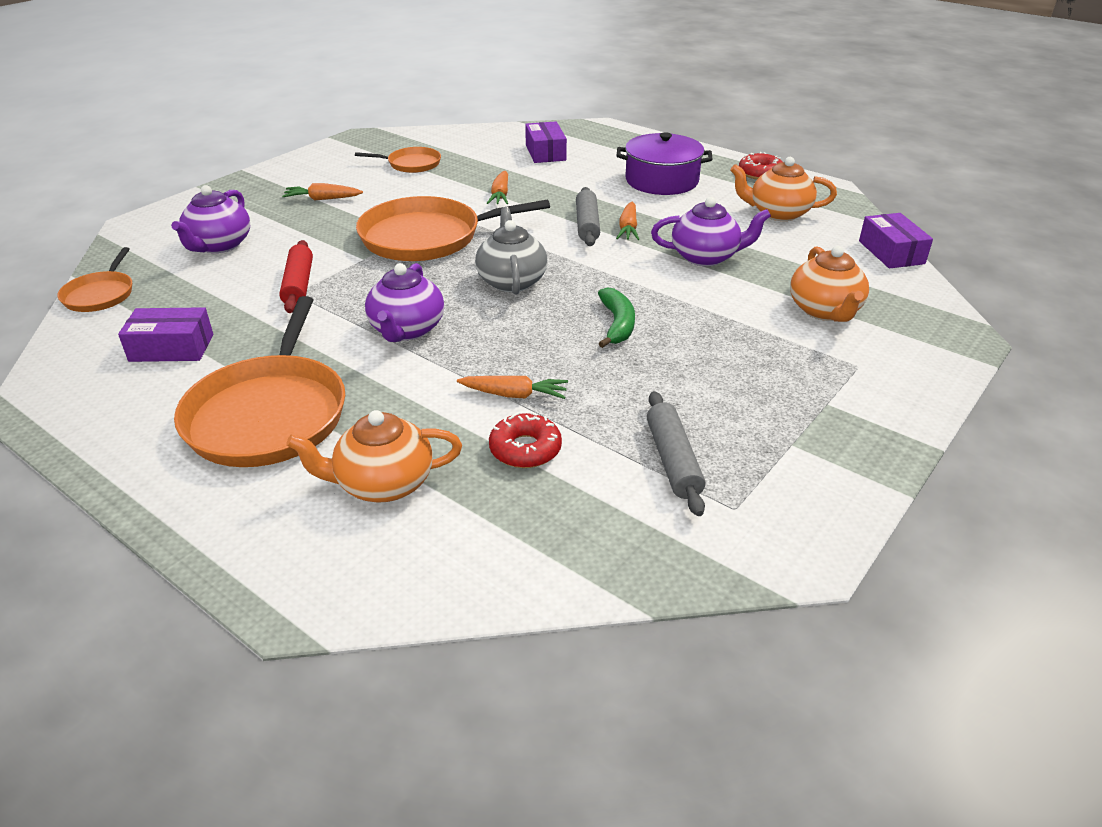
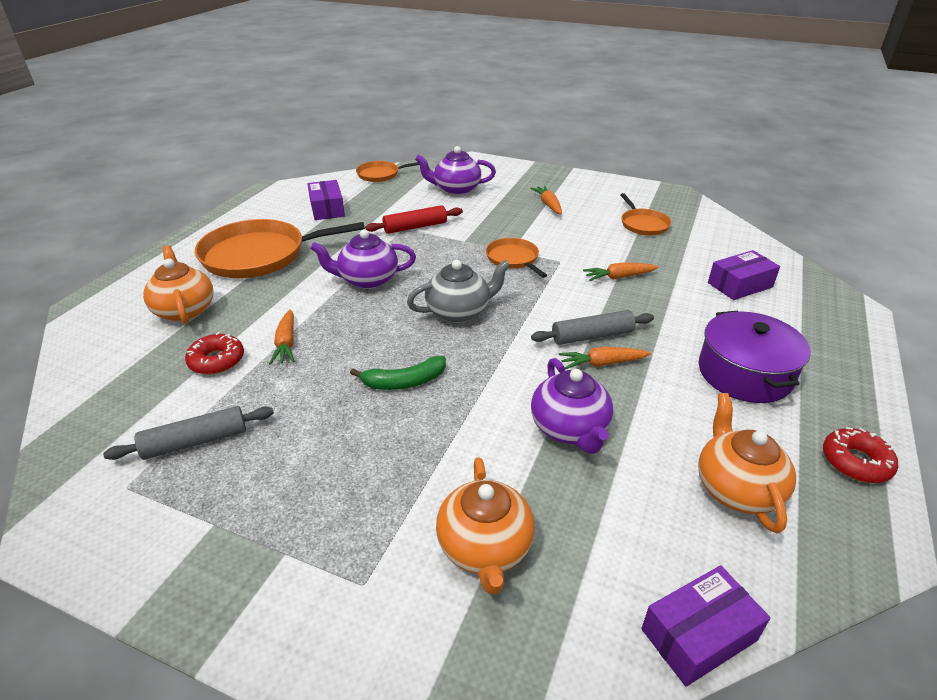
camera: 75 degrees right, 0 degrees up
(427, 237) = (513, 259): orange pan -> orange pan, size x0.52
(825, 311) = (485, 548): orange teapot -> orange teapot turned 75 degrees counterclockwise

